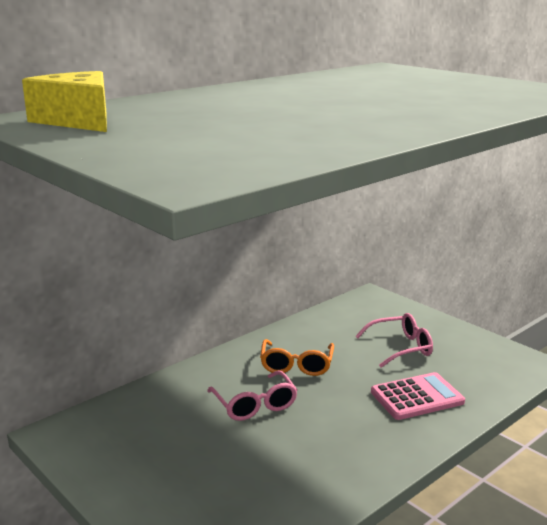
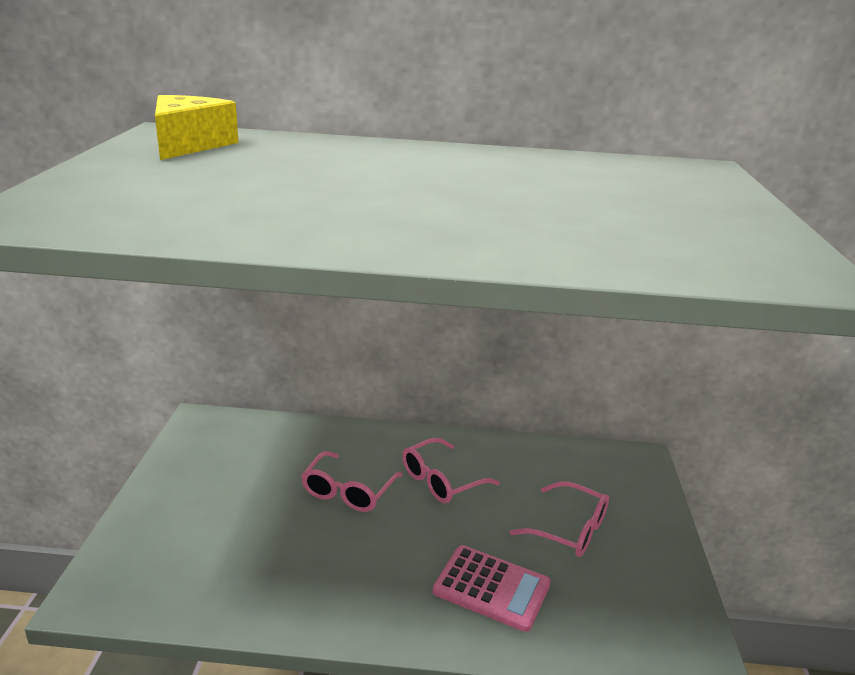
camera: 45 degrees right, 5 degrees up
(296, 365) = (442, 480): orange glasses -> pink glasses

